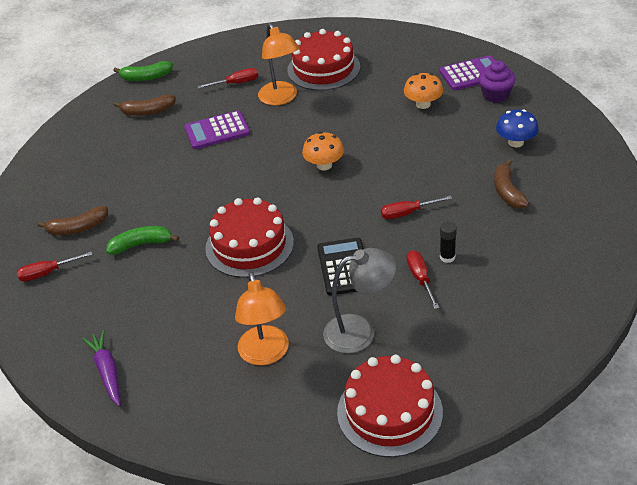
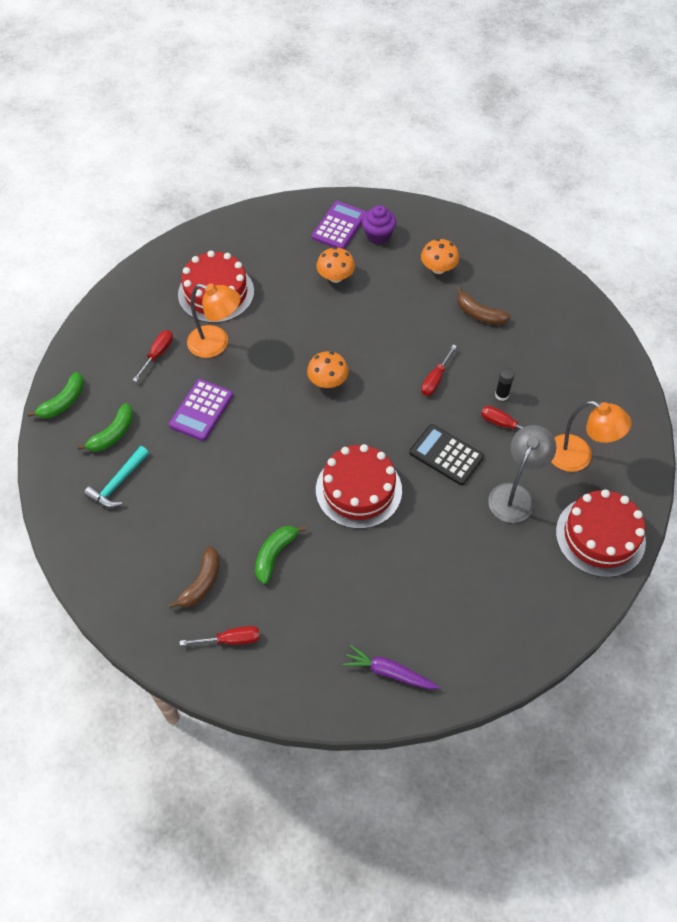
camera: 50 degrees left, 15 degrees up
(47, 273) = (231, 640): red screwdriver -> red screwdriver turned 120 degrees counterclockwise
(113, 140) = (118, 483): none -> turquoise hammer
(147, 111) = (113, 434): brown banana -> green banana
(265, 354) = (478, 563): orange lamp -> orange lamp (578, 457)
(516, 142) = (438, 268): blue mushroom -> orange mushroom

